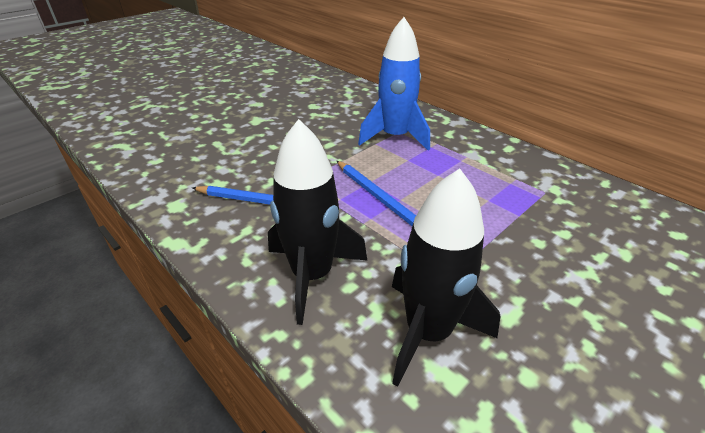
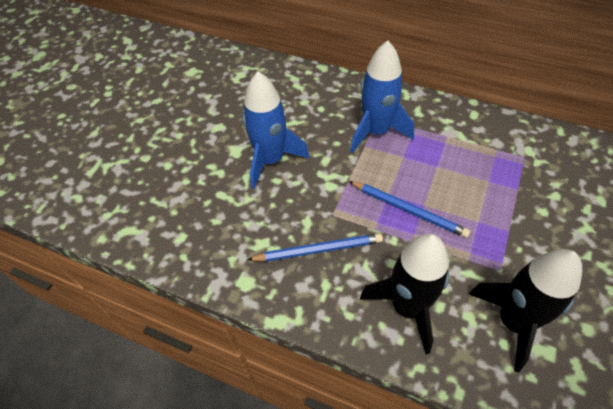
camera: 20 degrees left, 15 degrees up
(280, 132) = (271, 160): none -> blue rocket

